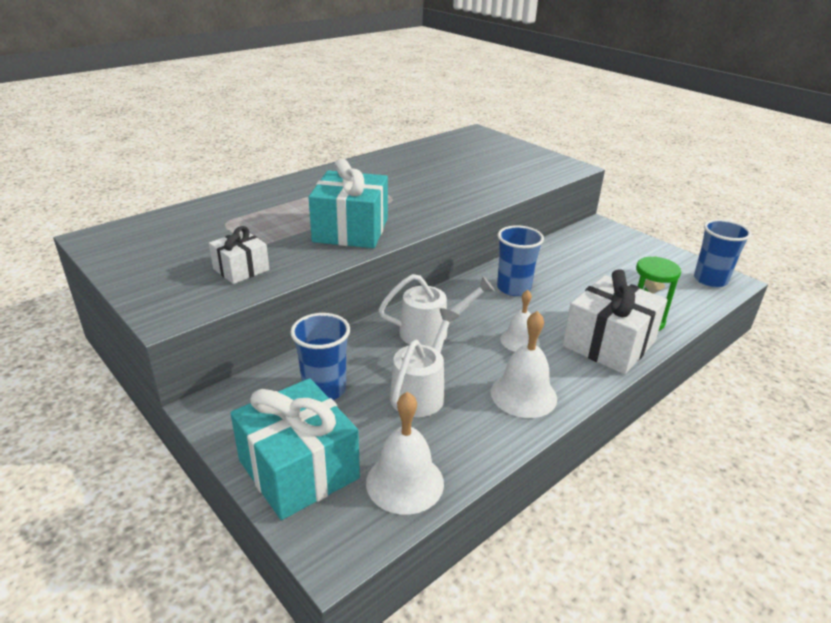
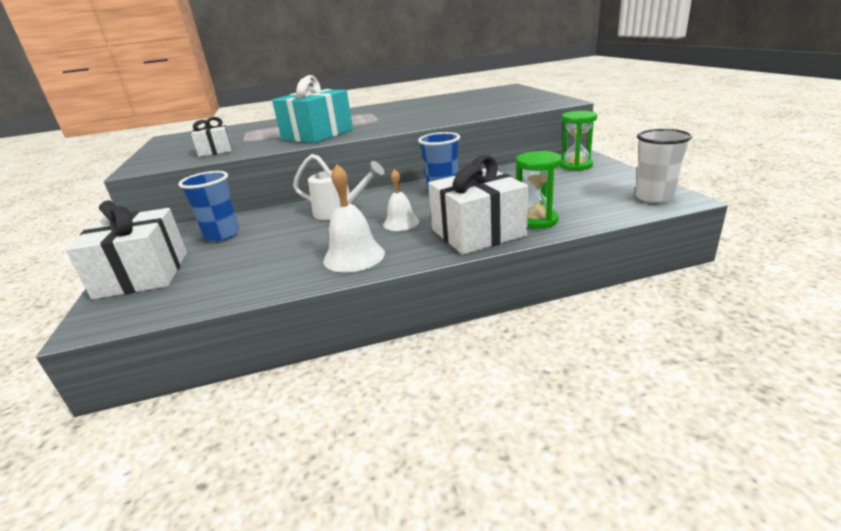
camera: 30 degrees right, 5 degrees down
(298, 469) = (143, 275): turquoise gift -> white gift
(405, 482) = (191, 294): white bell -> none
(421, 392) = (281, 244): white watering can -> none
(607, 240) = (575, 165): none -> green hourglass
(710, 280) = (654, 197): blue cup -> white cup

